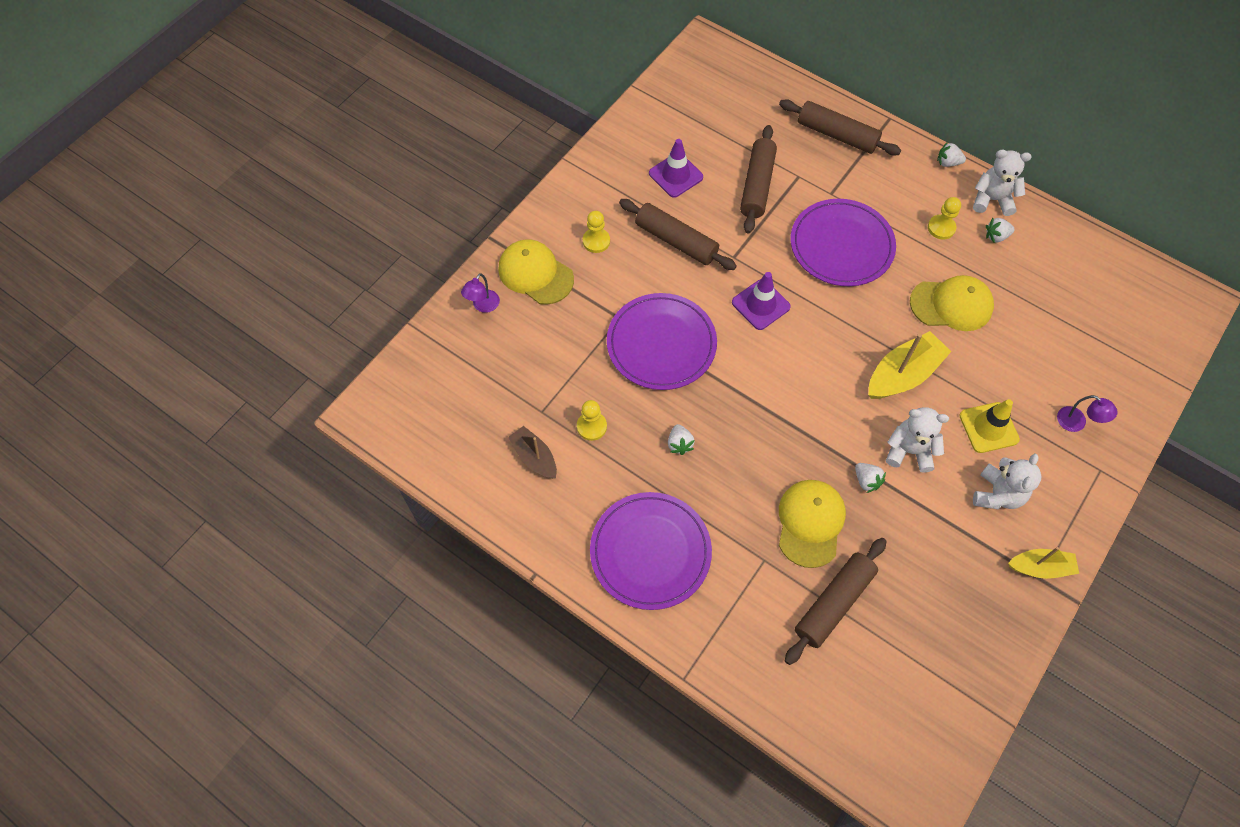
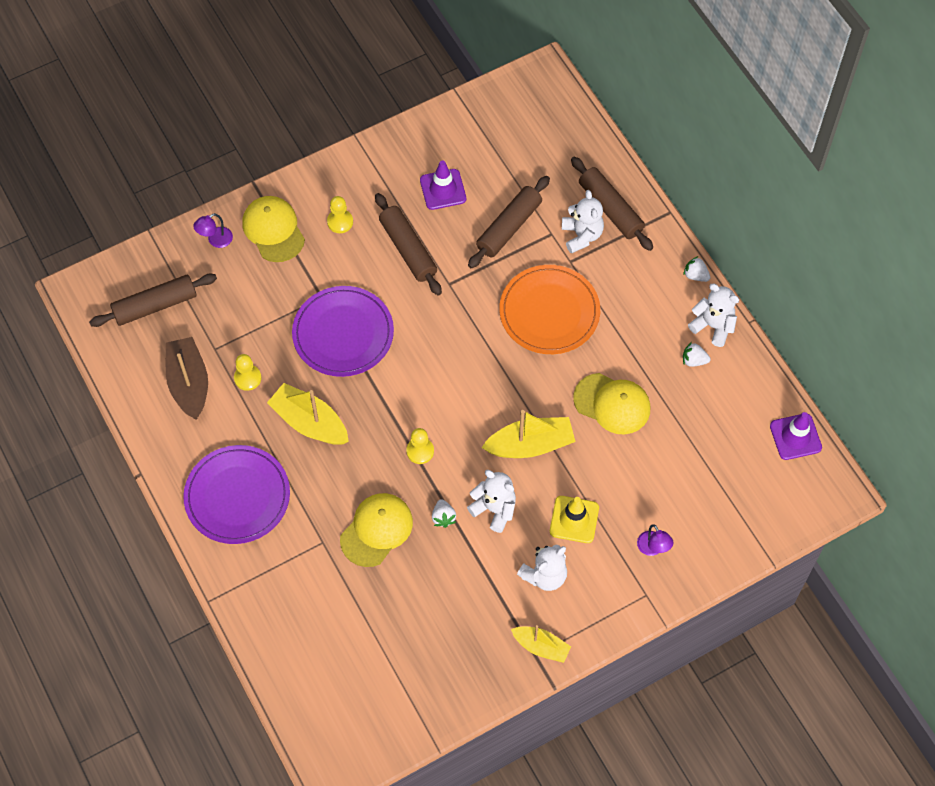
camera: 25 degrees right, 0 degrees up
(534, 457) = (189, 383): brown boat -> brown boat, size x1.58
(679, 444) = (309, 422): white strawberry -> yellow boat
(760, 304) = (446, 335): purple traffic cone -> purple traffic cone (795, 437)
(826, 167) = (581, 235): none -> white teddy bear
(833, 603) = (356, 598): brown rolling pin -> brown rolling pin (155, 305)
(841, 245) = (549, 312): purple plate -> orange plate
(941, 228) = (649, 332): yellow pawn -> yellow pawn (420, 451)

